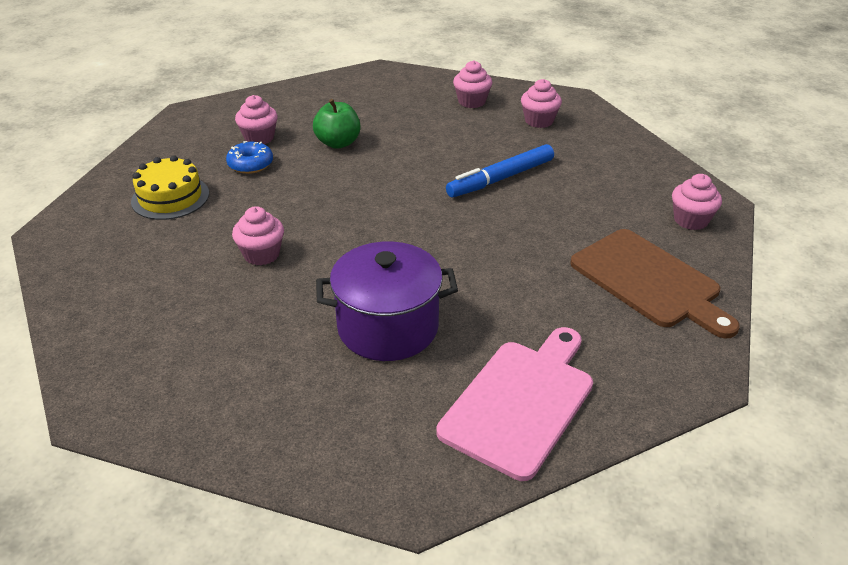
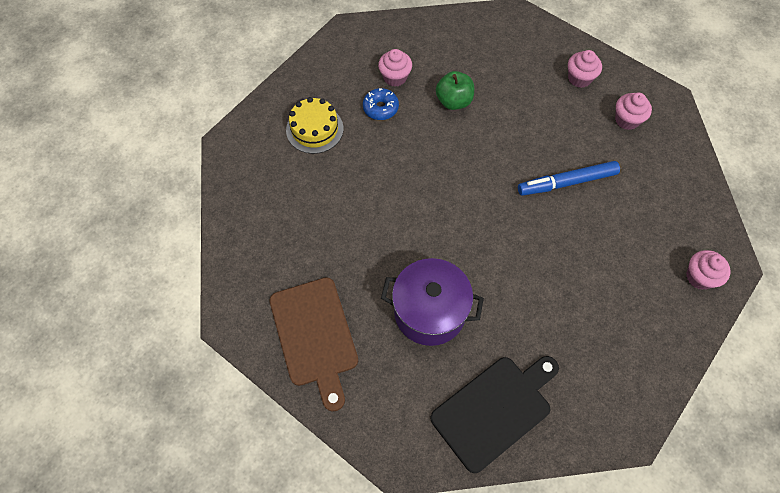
camera: 20 degrees right, 25 degrees up
(261, 254) = (364, 211): pink cupcake -> none
(520, 402) = (494, 409): pink cutting board -> black cutting board
(649, 281) = (635, 330): brown cutting board -> brown cutting board (315, 336)

